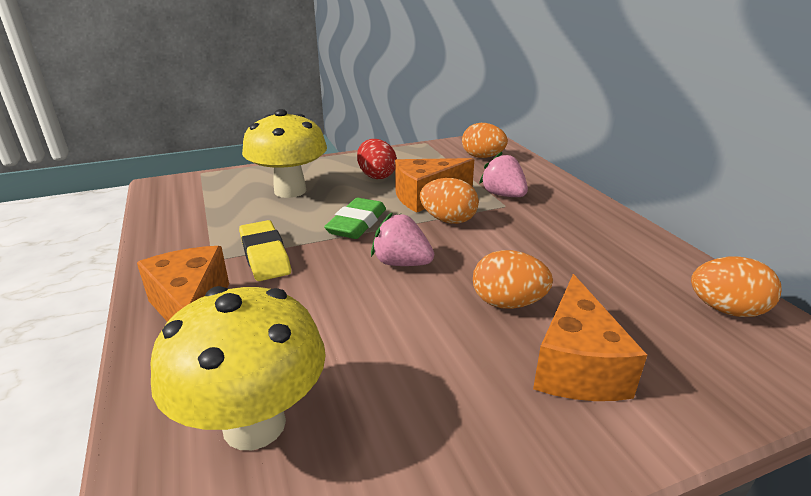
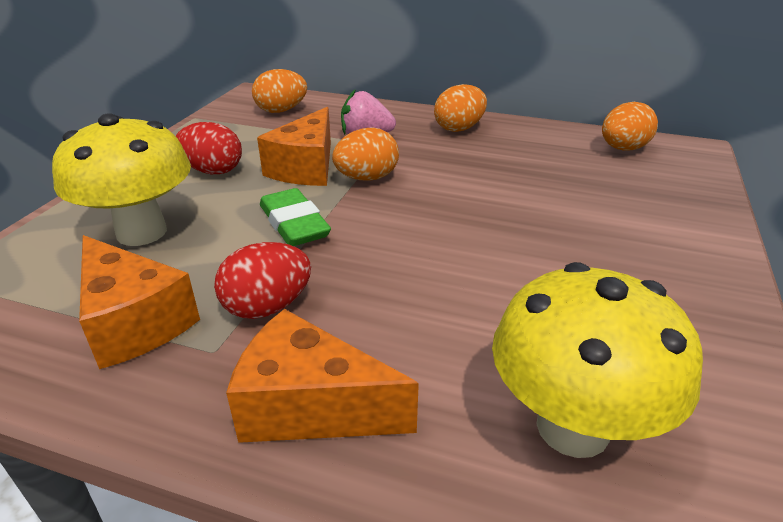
camera: 50 degrees left, 5 degrees up
(265, 255) = (267, 307): yellow eraser -> red egg
(401, 263) = (405, 233): pink strawberry -> none
(507, 303) = (529, 215): orange egg -> orange egg (459, 128)
(576, 365) = (632, 227): orange cheese -> orange cheese (134, 322)

